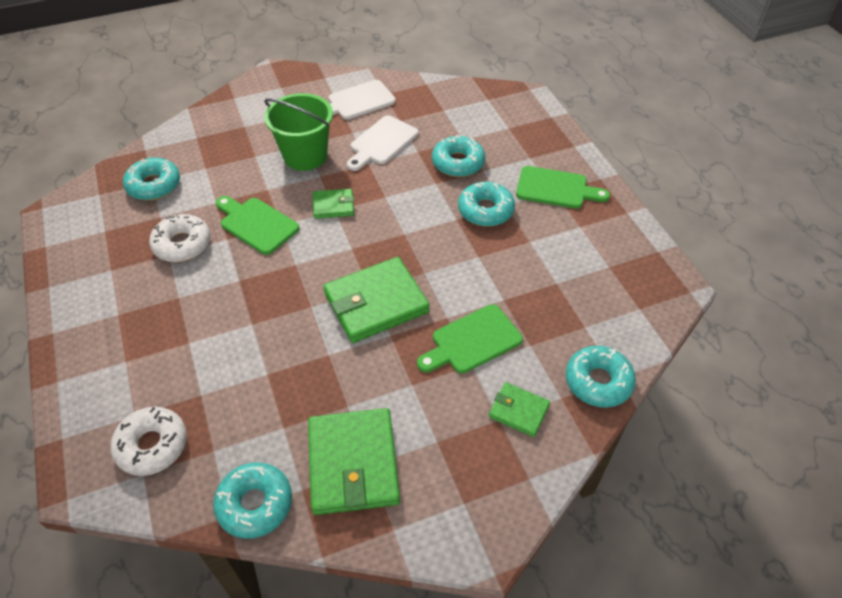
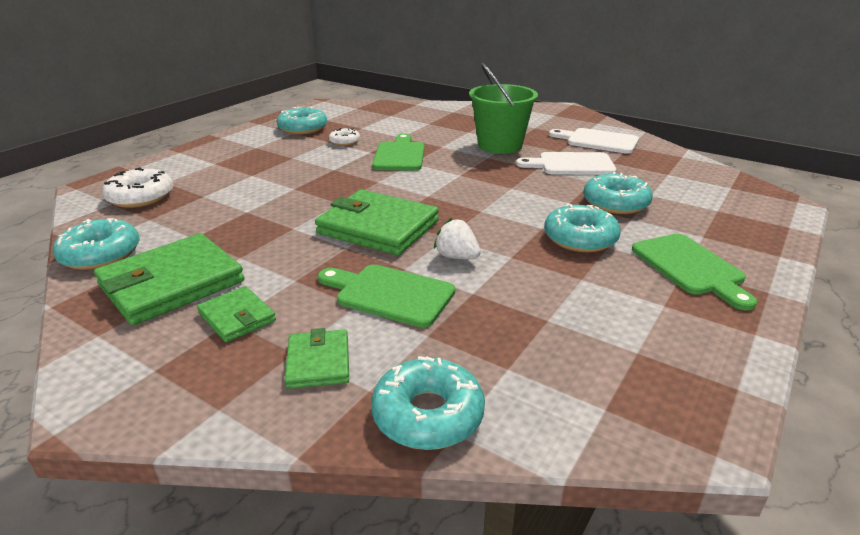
camera: 55 degrees right, 20 degrees down
(154, 185) = (387, 117): turquoise donut -> turquoise donut (303, 128)
(182, 244) = (344, 141): white donut -> white donut, size x0.59
(333, 206) = (464, 172): green wallet -> green wallet (237, 317)
(456, 283) = (457, 257): none -> white strawberry

